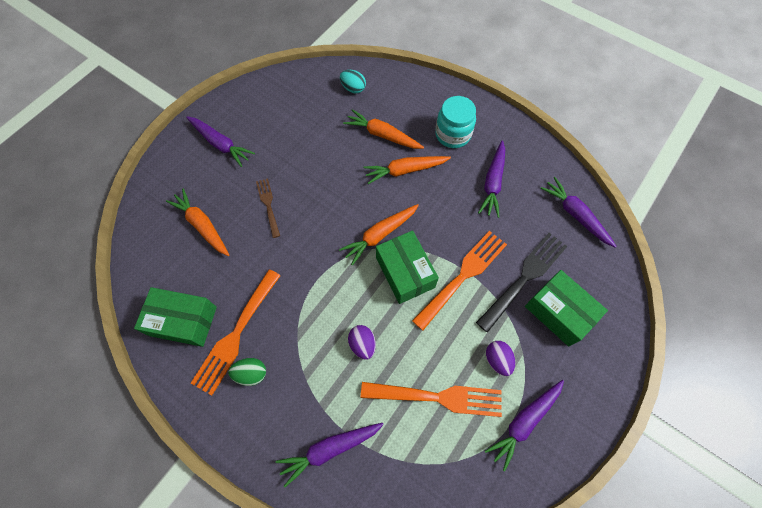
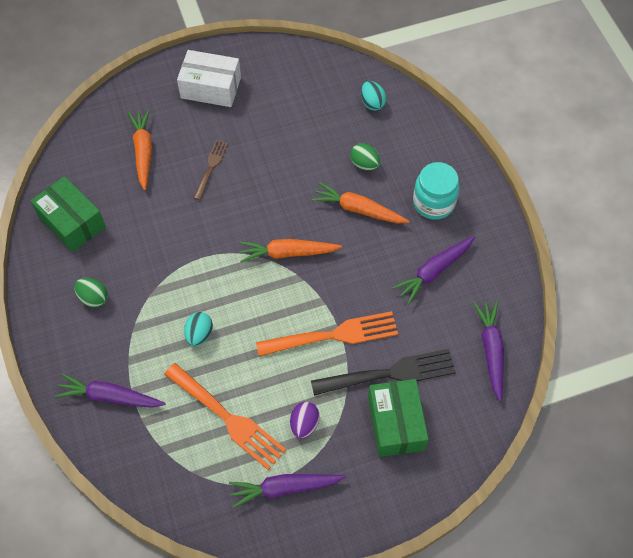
camera: 35 degrees right, 5 degrees down
(220, 144) = (211, 87): purple carrot -> white box
(236, 334) = (104, 259): orange fork -> none
(362, 344) = (199, 334): purple egg -> turquoise egg
(383, 135) = (364, 164): orange carrot -> green egg
(405, 272) = (284, 299): green box -> none

